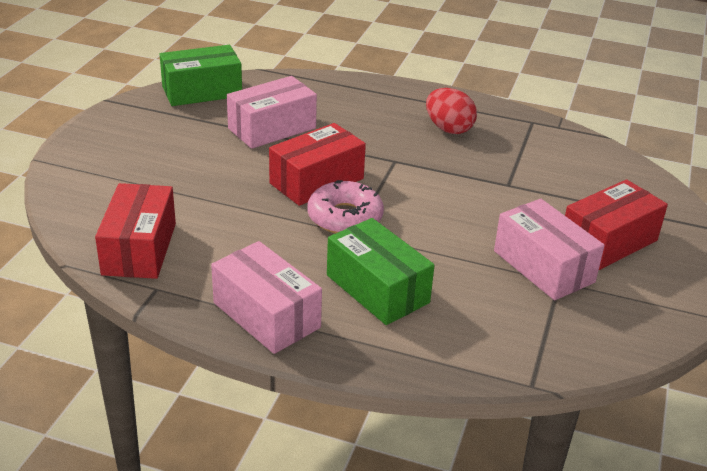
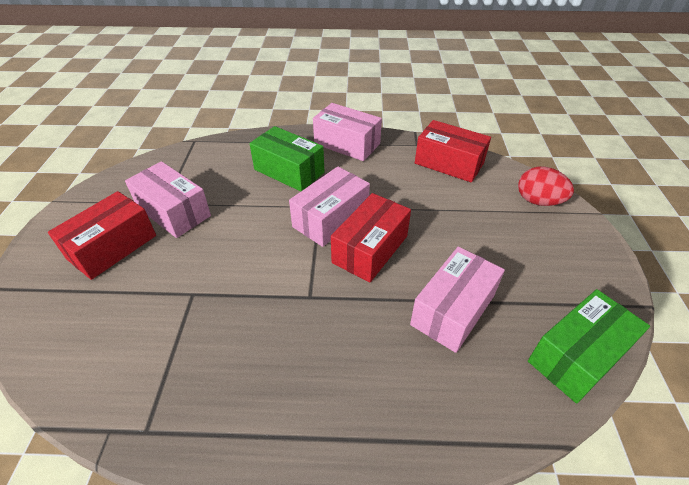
camera: 165 degrees right, 10 degrees up
(139, 249) = (449, 163): red box -> red box turned 45 degrees counterclockwise
(345, 217) = (330, 218): pink donut -> pink box
(448, 129) = (260, 374): red egg -> red egg (538, 201)

